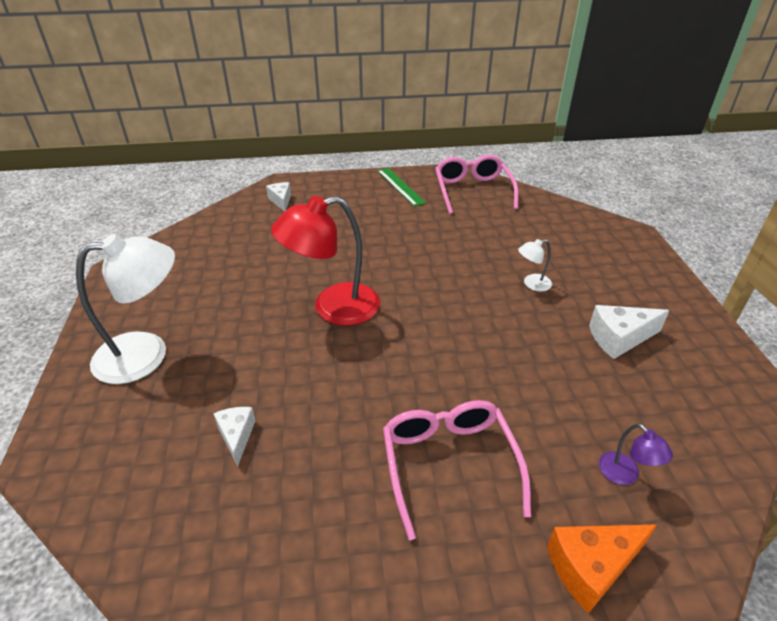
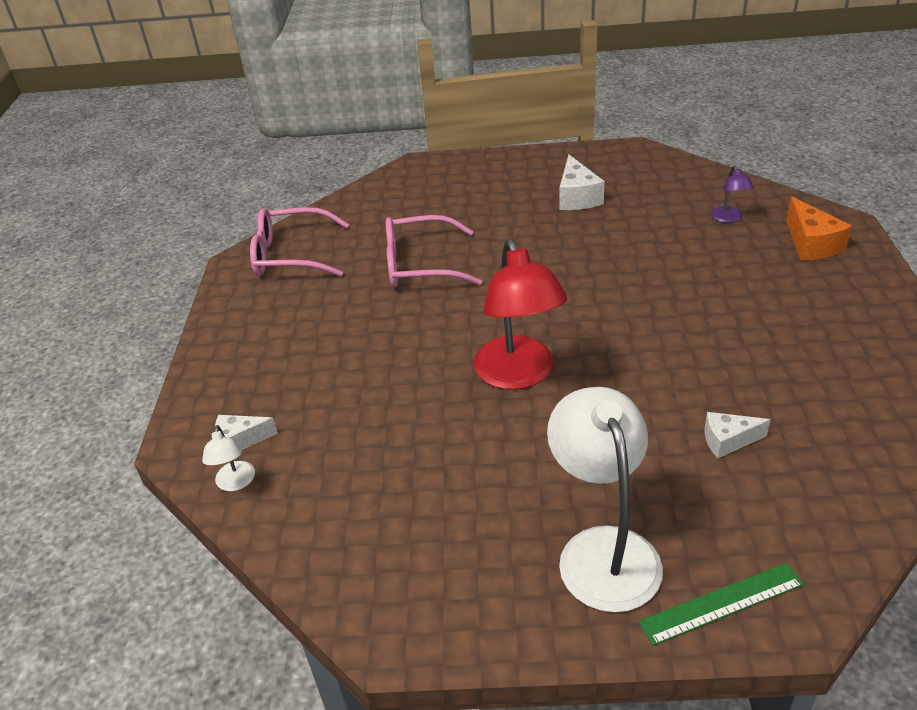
camera: 80 degrees left, 0 degrees up
(400, 186) = (252, 315): green ruler -> green ruler (721, 603)
(449, 463) = (735, 300): pink glasses -> pink glasses (420, 265)
(532, 284) = (492, 233): white lamp -> white lamp (235, 483)
(625, 475) = (728, 218): purple lamp -> purple lamp turned 105 degrees clockwise

